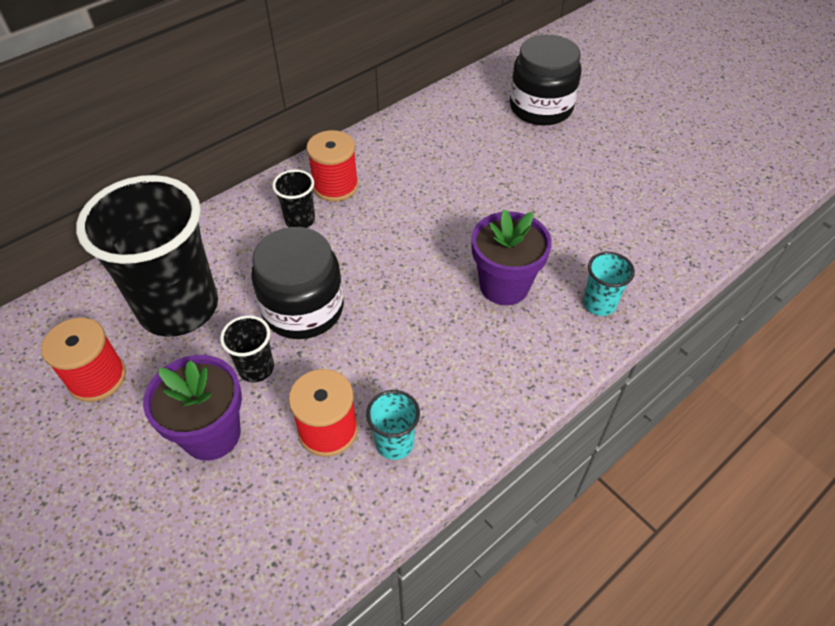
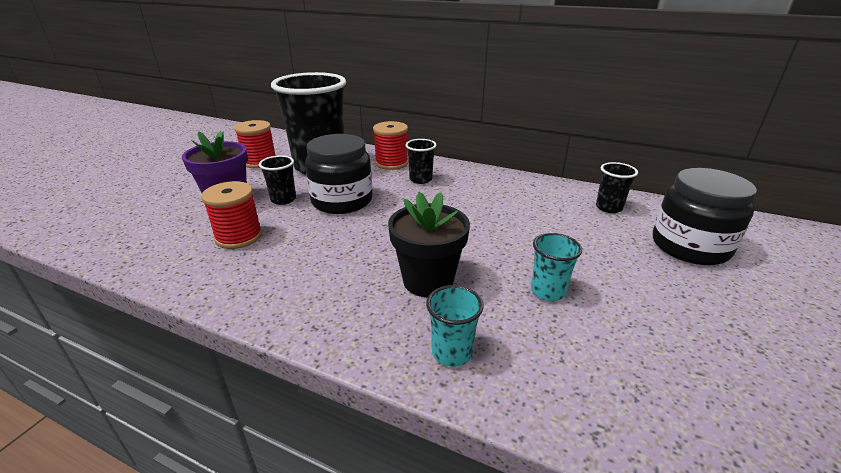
camera: 65 degrees right, 20 degrees down
(335, 186) = (465, 182): red spool -> red spool (391, 163)
(394, 443) = (232, 267): turquoise cup -> turquoise cup (548, 291)
(457, 115) = (609, 207): none -> black cup
(504, 286) = (428, 281): purple flower pot -> black flower pot

